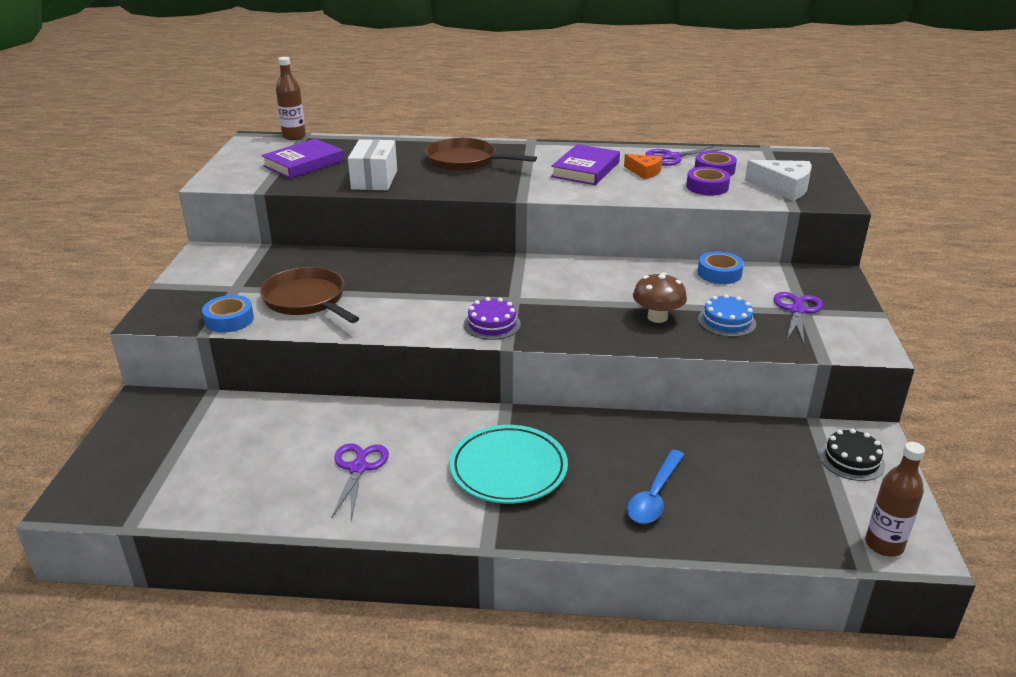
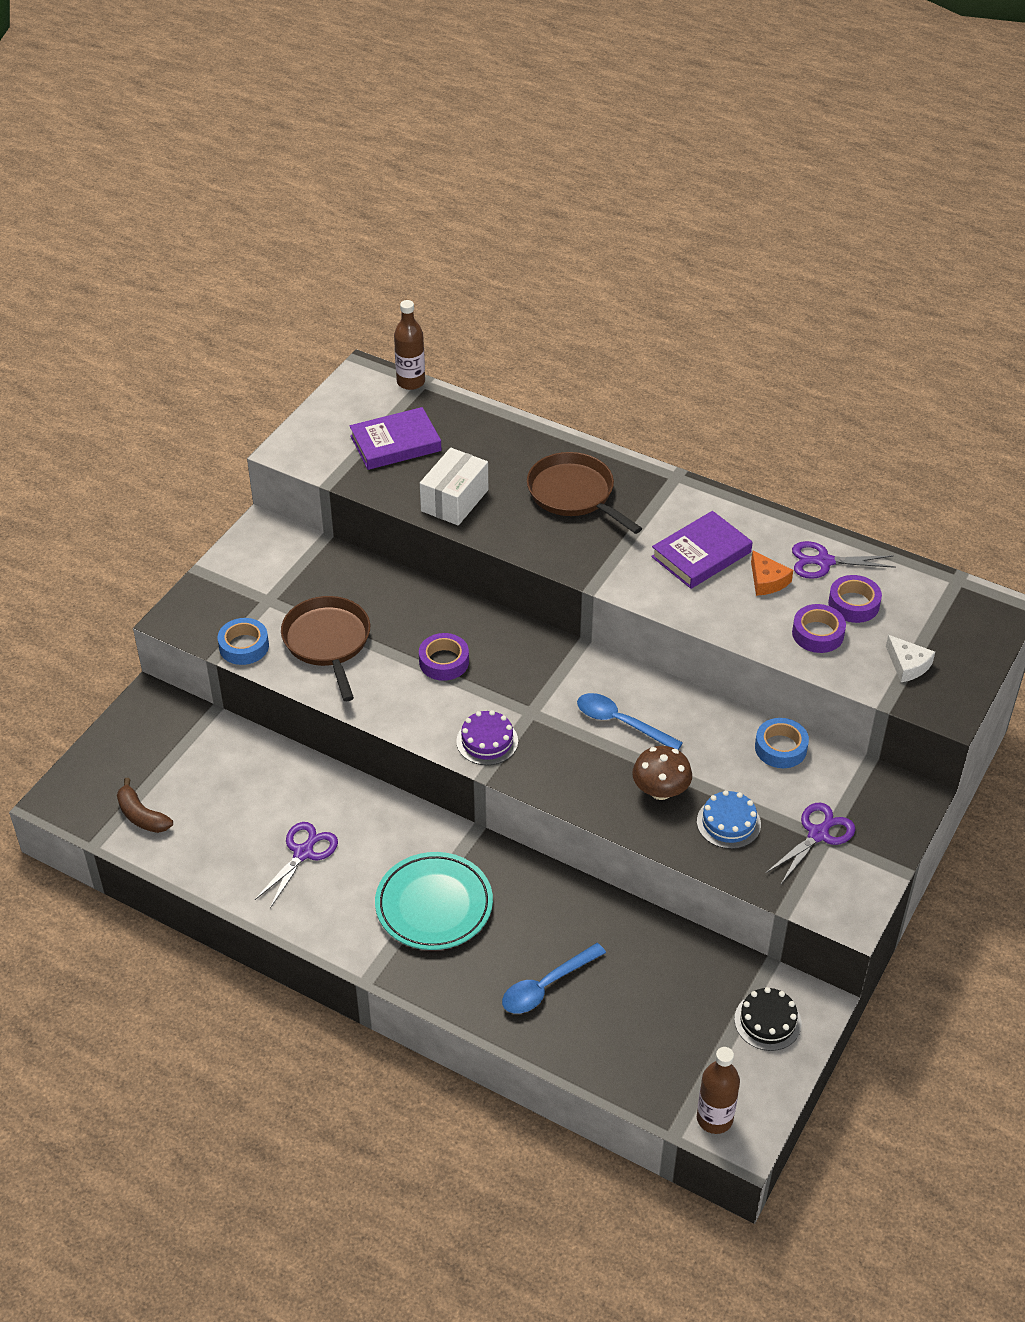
camera: 25 degrees right, 15 degrees up
(173, 488) = (141, 816): none -> brown banana
(417, 289) = (444, 662): none -> purple tape
(589, 288) = (620, 722): none -> blue spoon
(783, 188) = (907, 665): white cheese -> white cheese, size x0.64

